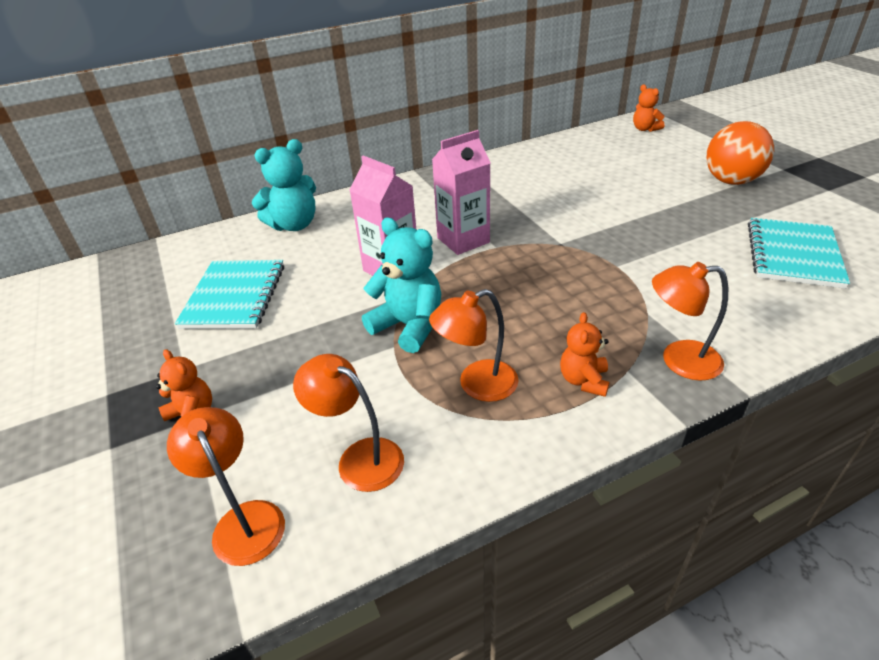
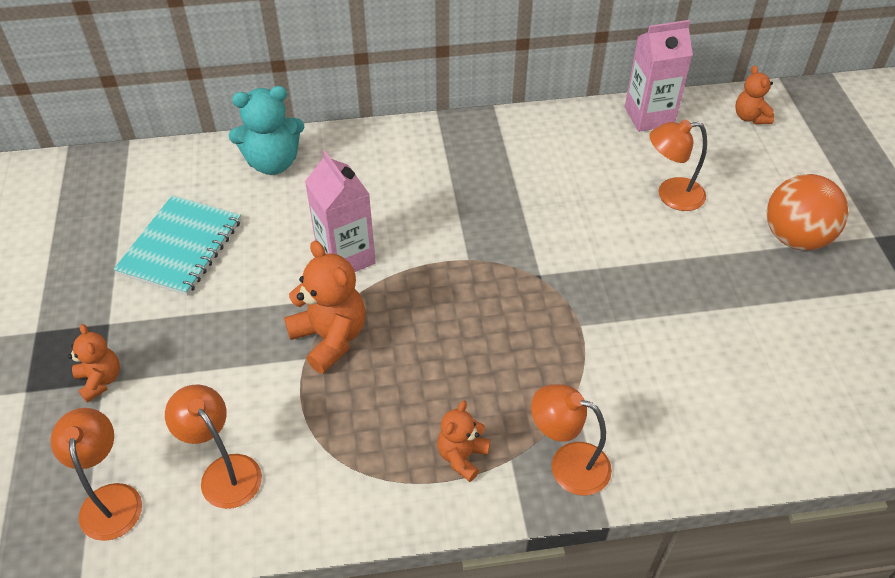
camera: 15 degrees right, 10 degrees up
(408, 326) = (330, 338): turquoise teddy bear -> orange teddy bear
(463, 240) = (438, 239): pink carton -> pink carton (649, 116)
(477, 385) = (361, 429): orange lamp -> orange lamp (671, 195)
(793, 254) = (785, 370): turquoise notebook -> none

